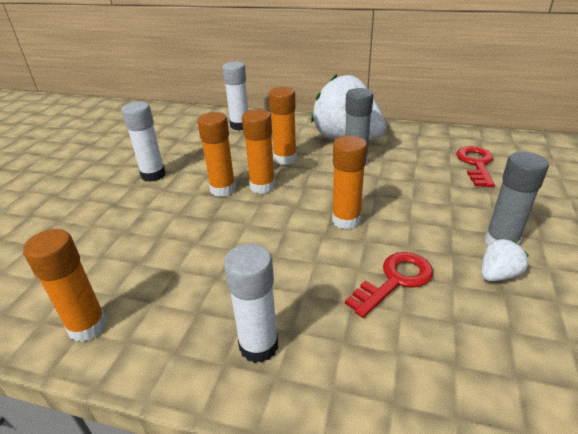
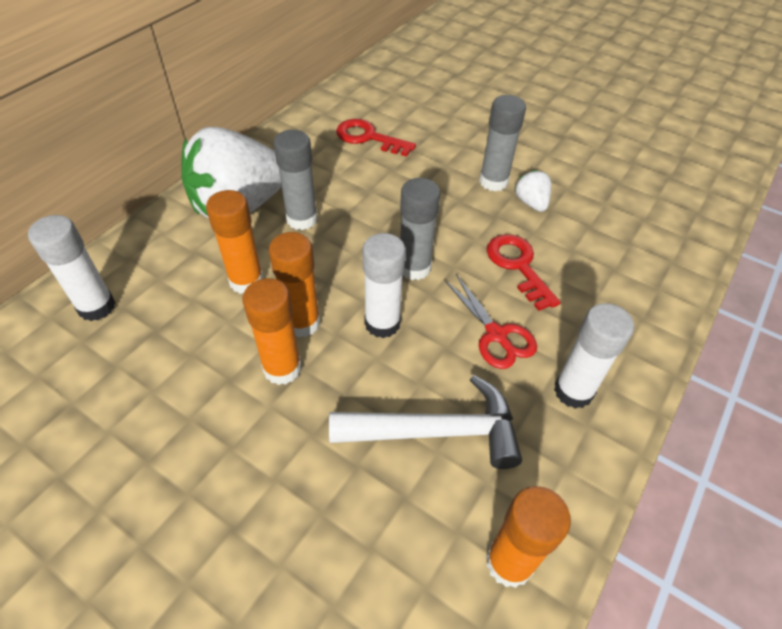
camera: 75 degrees left, 15 degrees up
(153, 175) = (177, 458): white glue stick -> white glue stick (382, 323)
(192, 266) = (436, 432): none -> white hammer
(300, 281) = (496, 335): none -> red scissors
(346, 220) = (414, 268): orange glue stick -> grey glue stick

